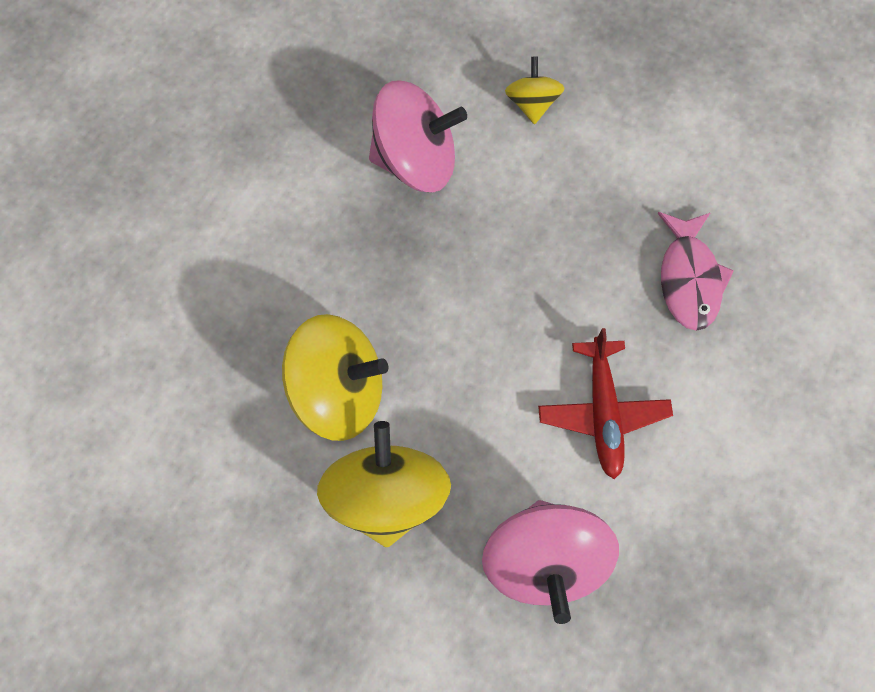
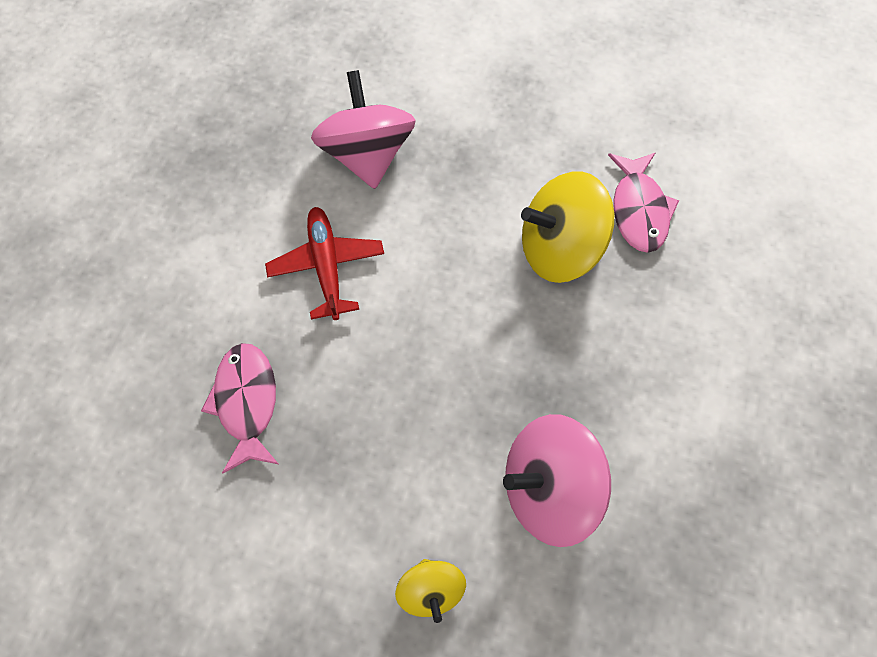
camera: 170 degrees right, 5 degrees down
(236, 420) = (638, 210): none -> pink fish
(387, 491) = (498, 179): yellow spinning top -> none

